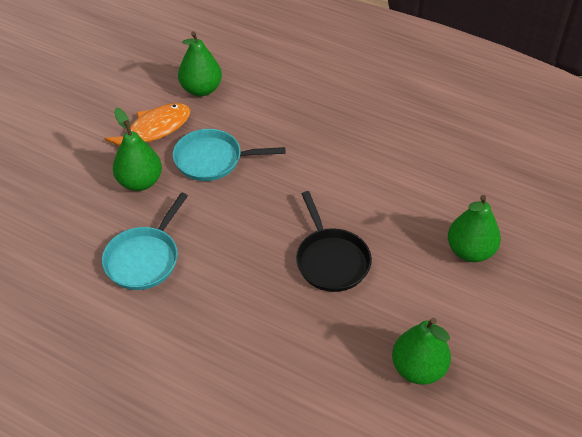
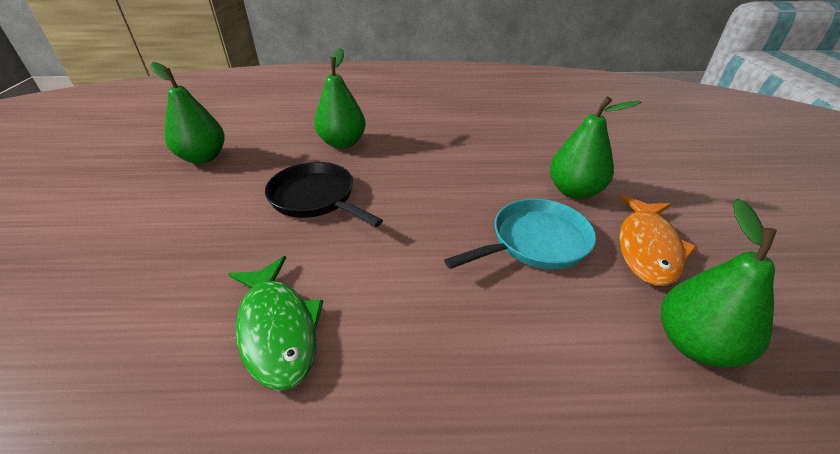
camera: 150 degrees right, 10 degrees down
(144, 258) = (488, 146): turquoise pan -> none
(387, 172) = (278, 329): none -> green fish
(470, 251) = (134, 263): green pear -> green pear (342, 143)

